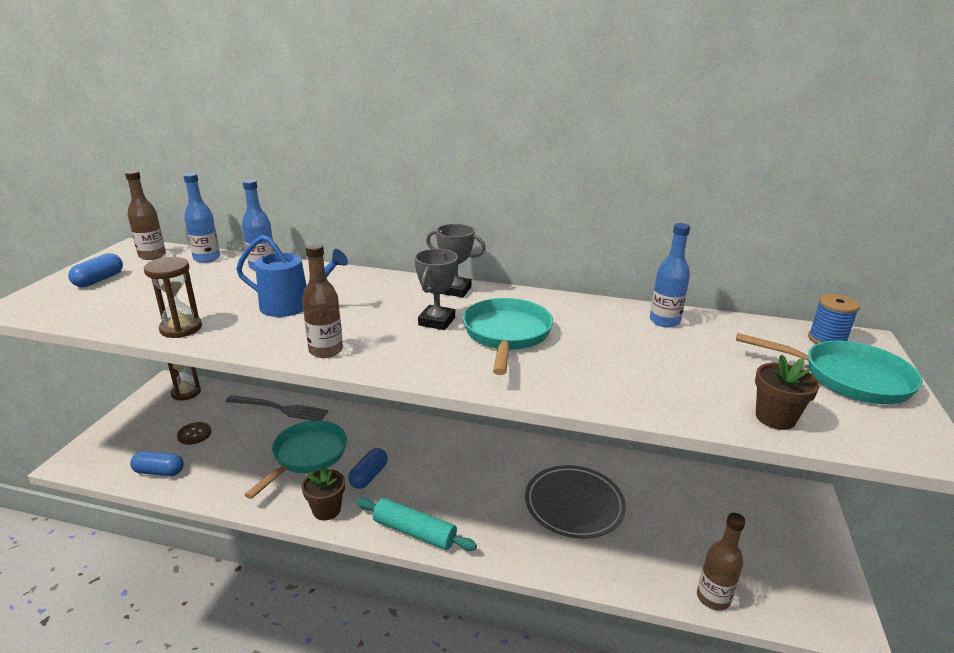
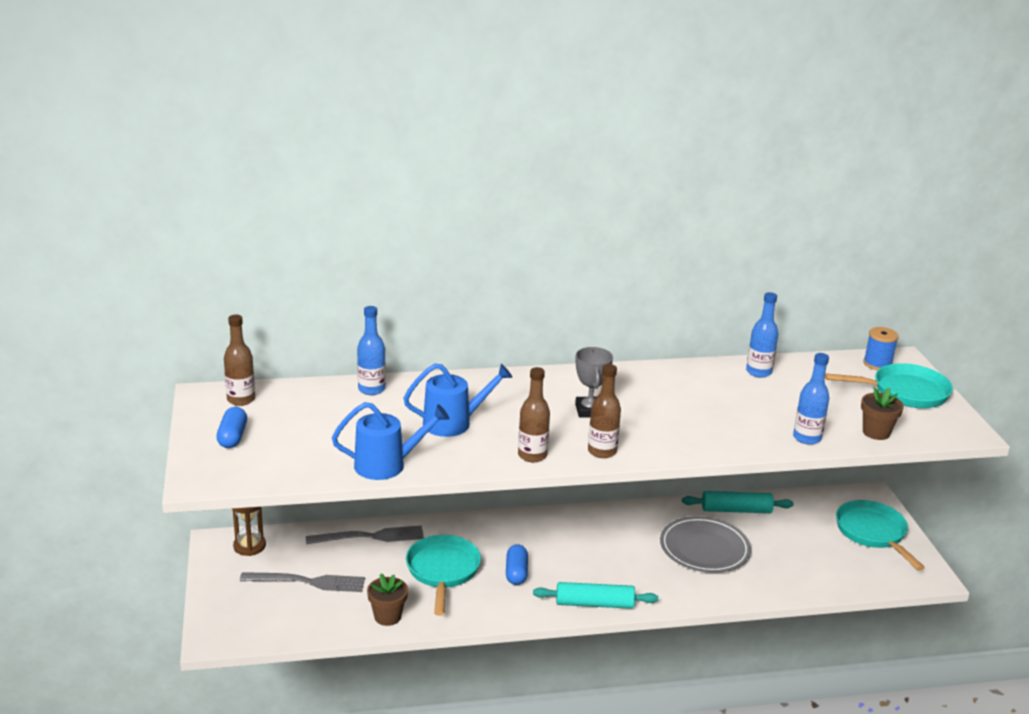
camera: 25 degrees left, 0 degrees up
(159, 472) = (315, 622): blue capsule -> none
(181, 328) = (387, 465): brown hourglass -> blue watering can
(194, 434) = (309, 582): brown button -> grey fork
(207, 258) = (302, 391): blue bottle -> blue bottle (807, 438)
(326, 510) = (505, 609): brown flower pot -> brown flower pot (387, 616)
(455, 290) = (573, 377): grey trophy -> none
(506, 335) = (654, 410): turquoise pan -> turquoise pan (873, 533)
(636, 472) = (736, 510): none -> turquoise rolling pin
(713, 598) = (841, 585): brown bottle -> brown bottle (602, 451)

